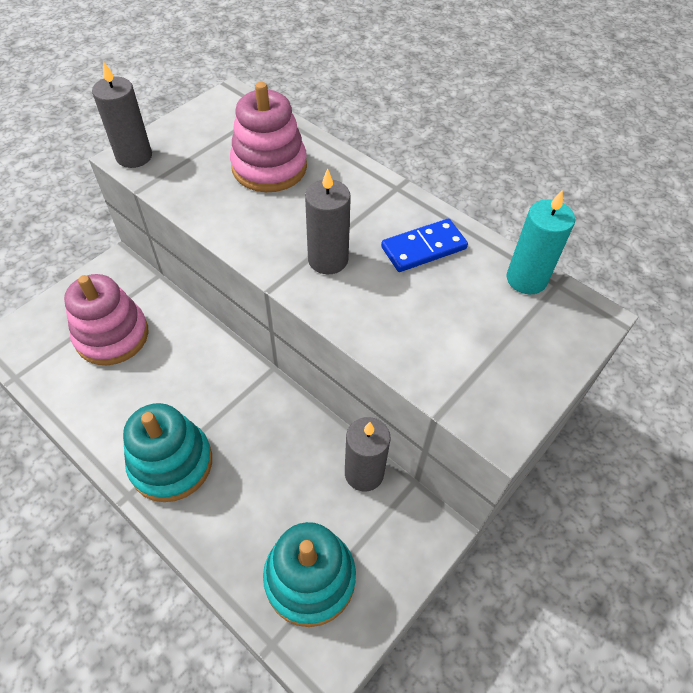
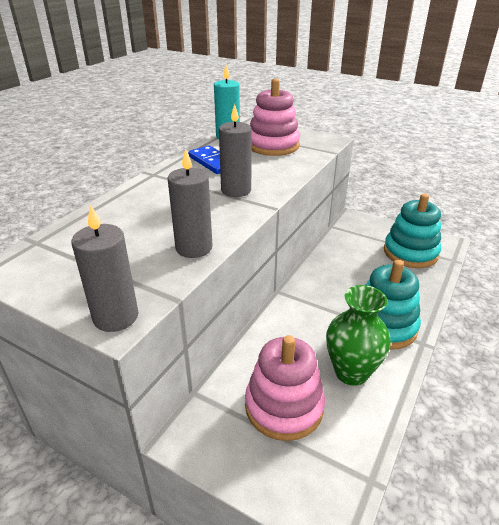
camera: 100 degrees left, 20 degrees down
(123, 403) = (351, 372): none -> green vase
(269, 167) = (132, 227): pink stacking toy -> pink stacking toy (273, 146)
(364, 473) = (336, 242): grey candle -> grey candle (194, 248)

